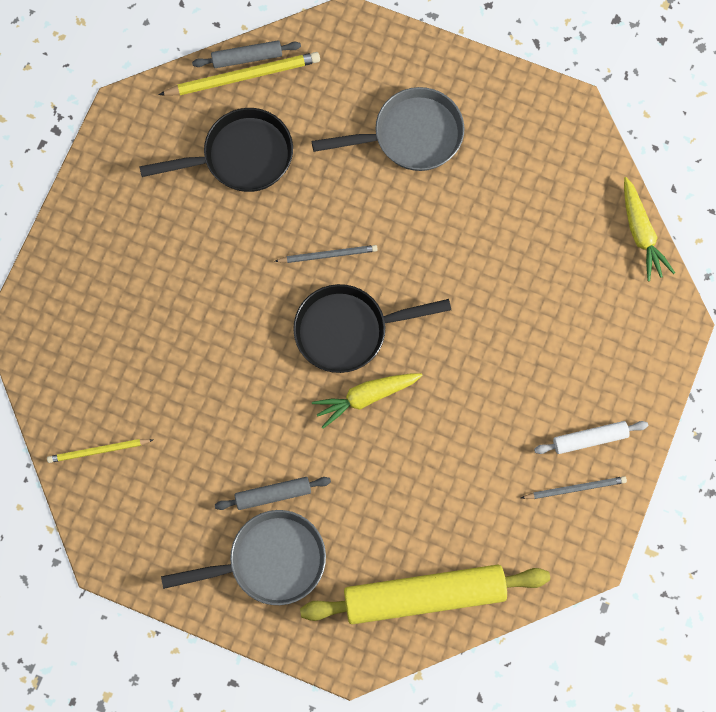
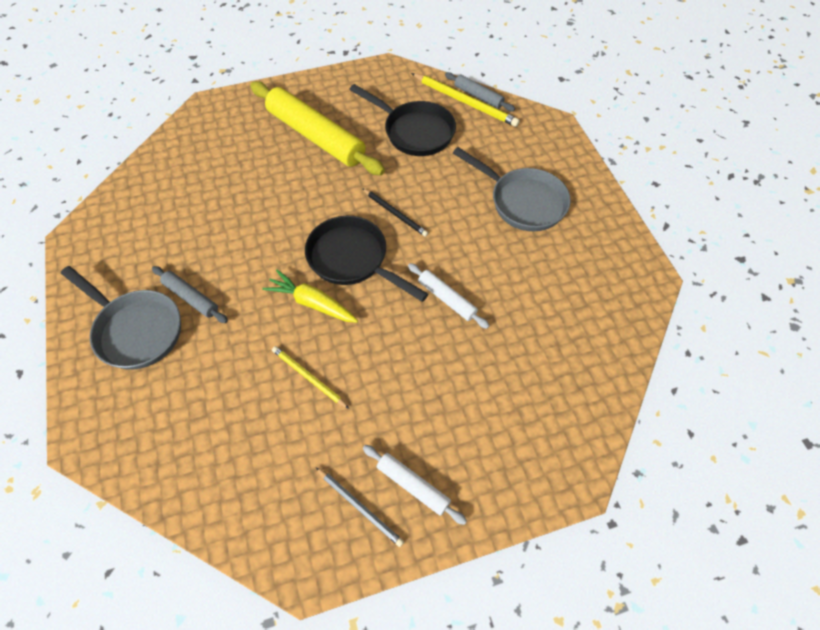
camera: 50 degrees right, 15 degrees down
(98, 451) = (152, 187): yellow pencil -> yellow pencil (308, 377)
(328, 255) = (395, 214): grey pencil -> black pencil
(424, 596) = (176, 456): yellow rolling pin -> yellow rolling pin (315, 136)
(455, 285) = (447, 299): none -> white rolling pin
(641, 233) = (615, 393): yellow carrot -> none

